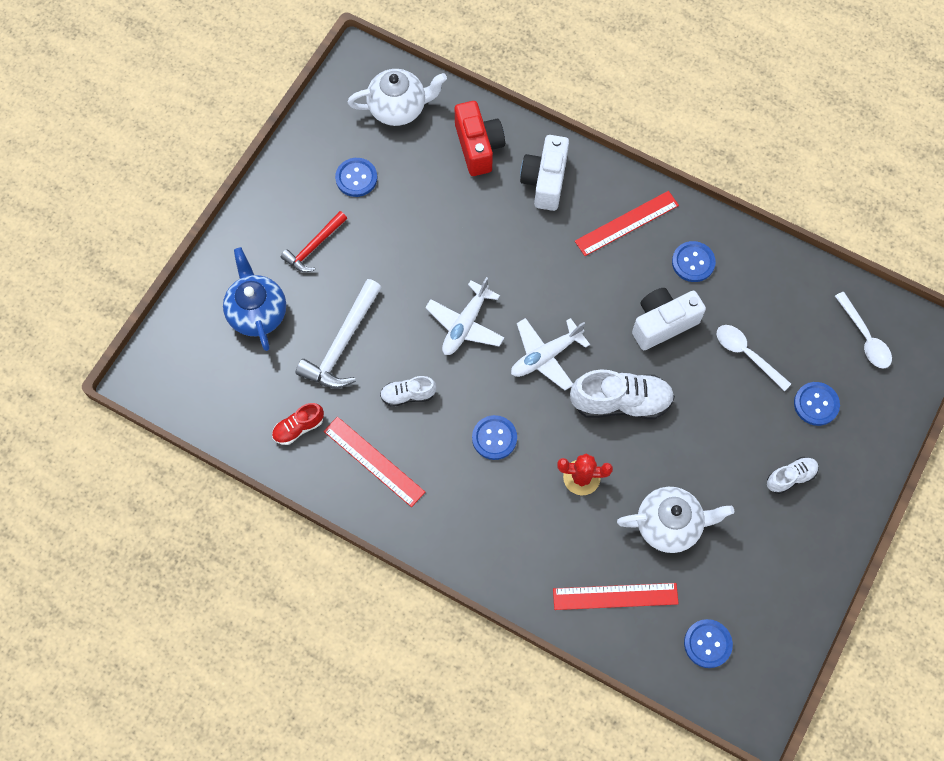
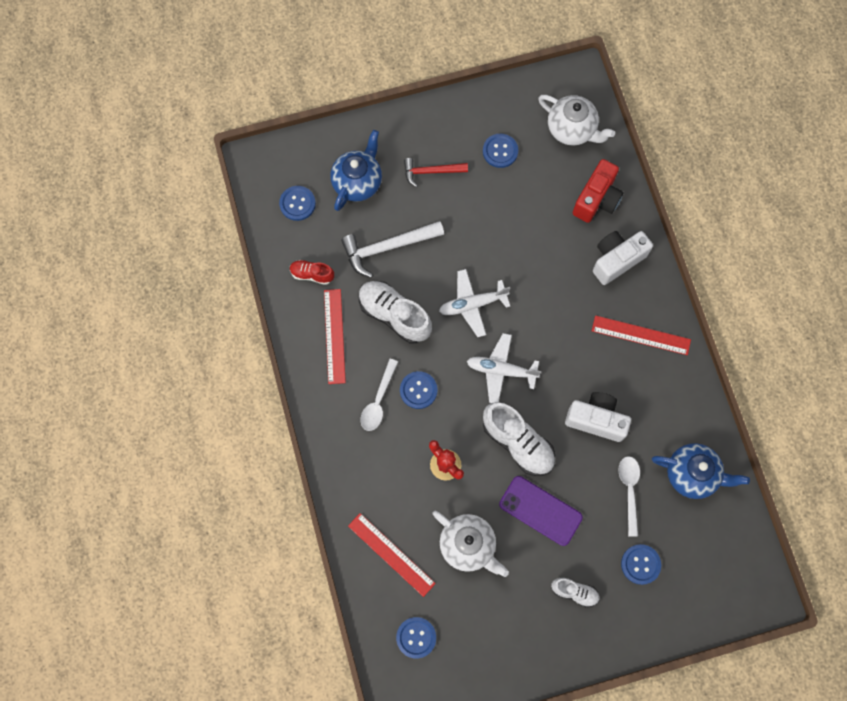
camera: 45 degrees right, 5 degrees up
(408, 395) = (394, 315): white shoe -> white shoe, size x1.83
(693, 262) = (657, 400): blue button -> blue button (297, 203)
(696, 439) = (540, 510): none -> purple phone
(779, 295) = (692, 474): none -> blue teapot
(865, 337) = (719, 554): white spoon -> white spoon (378, 401)

